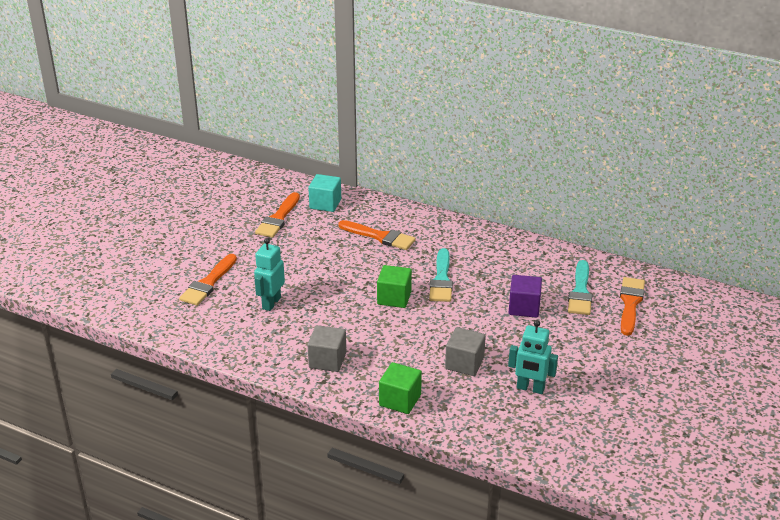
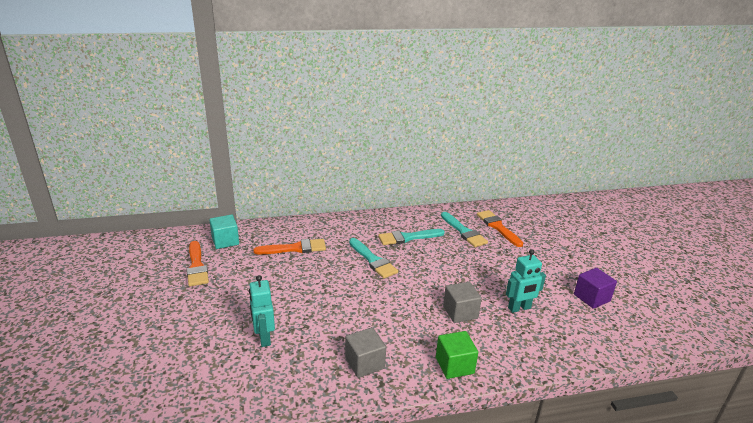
camera: 40 degrees left, 5 degrees down
(208, 283) = (186, 348): orange brush -> none
(394, 298) = (356, 288): green cube -> none
(507, 272) = (408, 237): none -> turquoise brush
(524, 307) = (446, 256): purple cube -> purple cube (591, 298)

